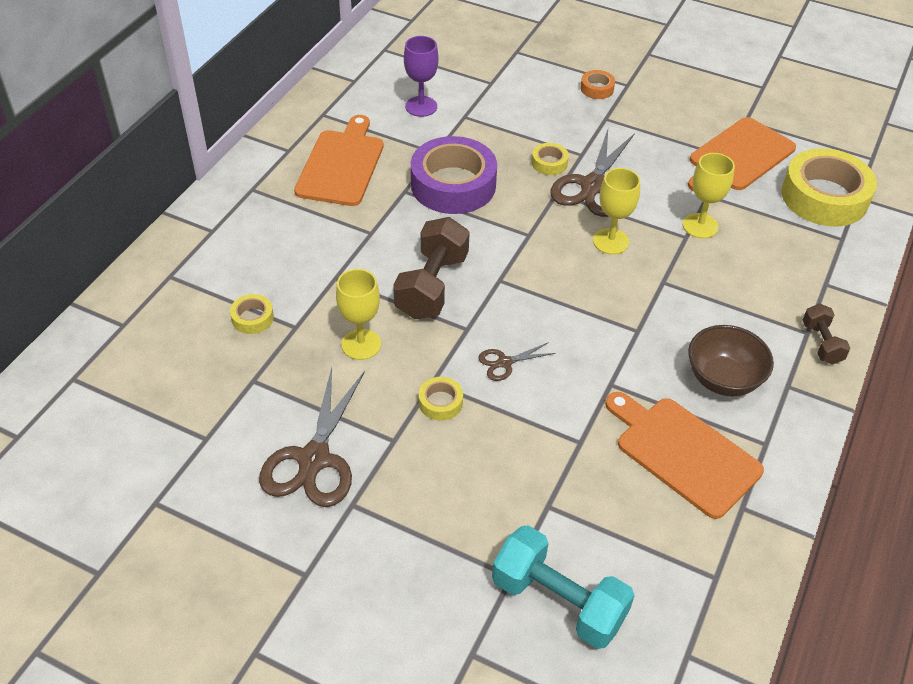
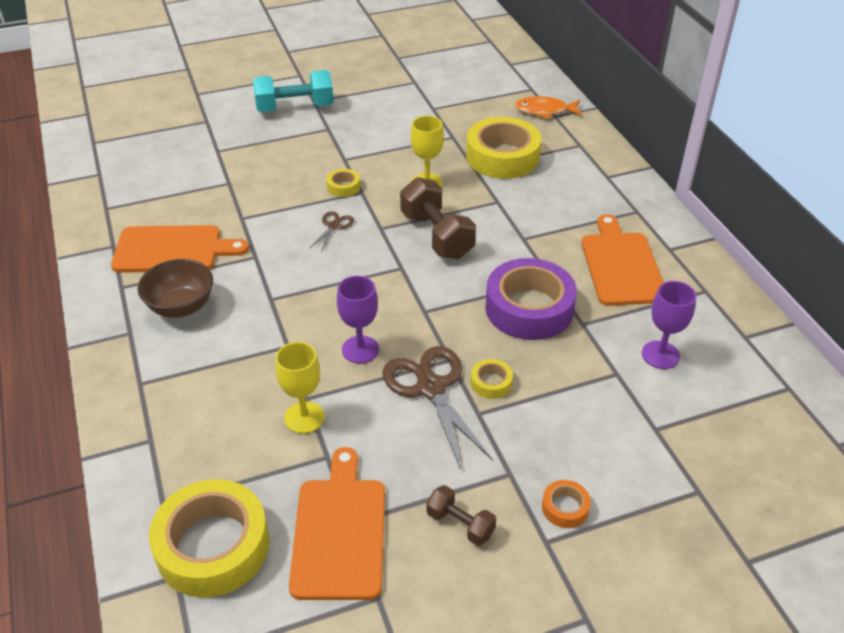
camera: 135 degrees right, 5 degrees down
(119, 339) = (544, 111): none -> orange fish
(252, 318) = (502, 157): yellow tape -> yellow tape, size x2.31
(314, 459) = (371, 131): brown scissors -> none
(341, 165) = (621, 265): orange cutting board -> orange cutting board turned 150 degrees counterclockwise
(558, 601) = (183, 156): turquoise dumbbell -> turquoise dumbbell (295, 108)
(611, 241) = (360, 349): yellow goblet -> purple goblet
(821, 343) = (122, 382): brown dumbbell -> brown dumbbell (460, 524)

